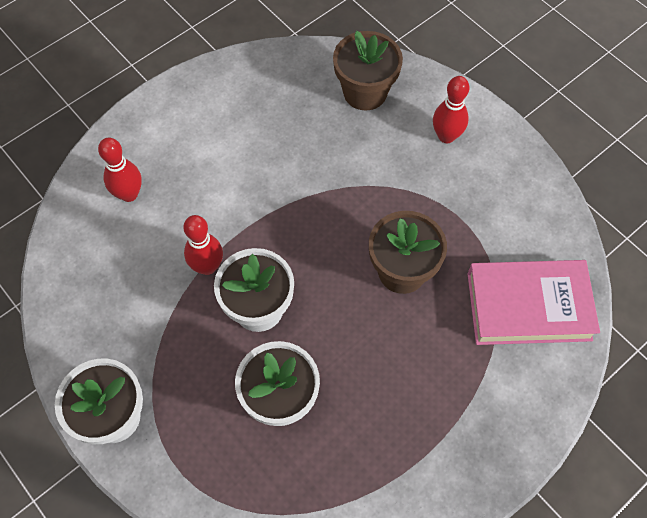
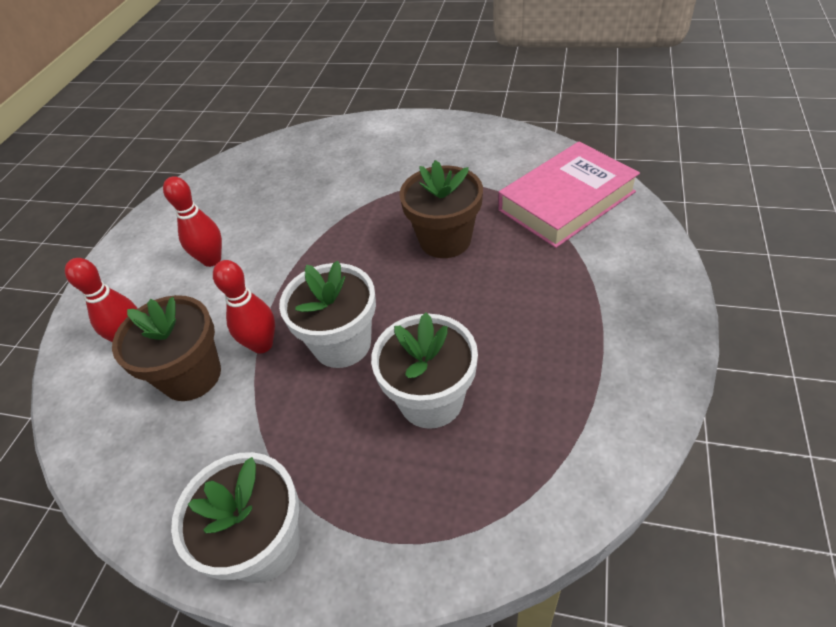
camera: 30 degrees left, 15 degrees down
(365, 92) = (303, 156): brown flower pot -> brown flower pot (191, 376)
(446, 136) = (394, 146): red bowling pin -> red bowling pin (212, 260)

